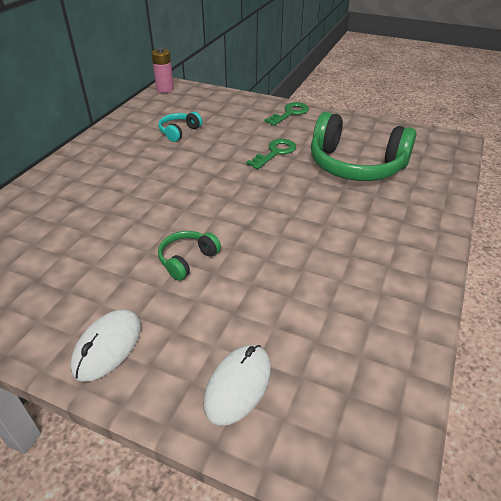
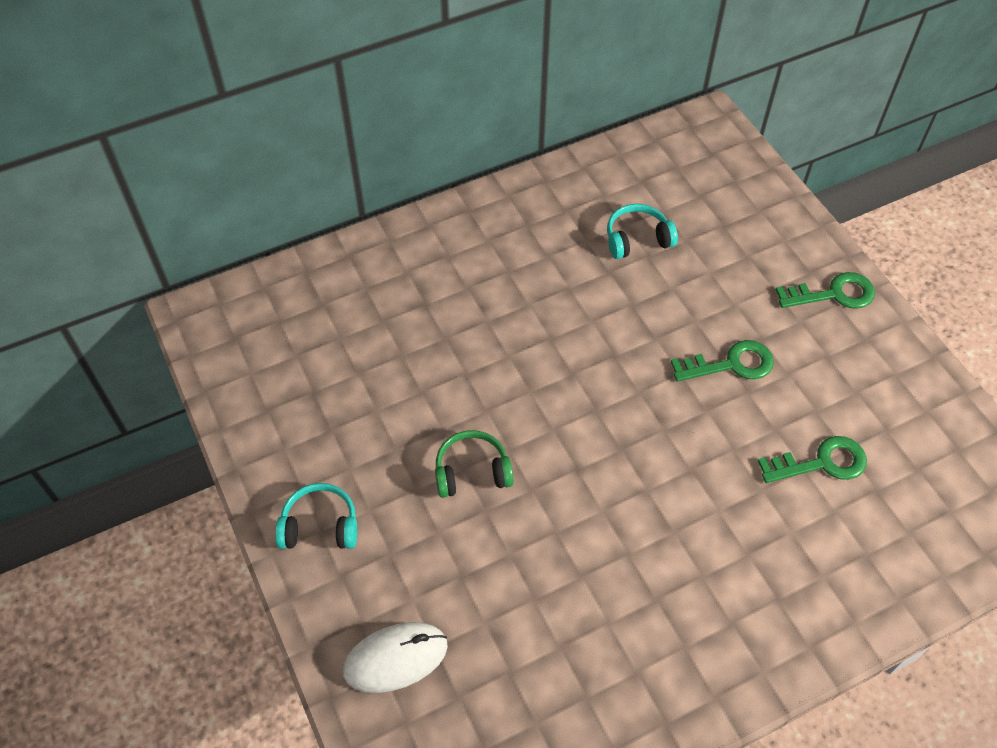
camera: 40 degrees right, 15 degrees up
(107, 346) = (320, 526): white mouse -> turquoise headphones
(165, 89) = (694, 127): pink battery -> none
(355, 165) = (821, 463): green headphones -> green key

